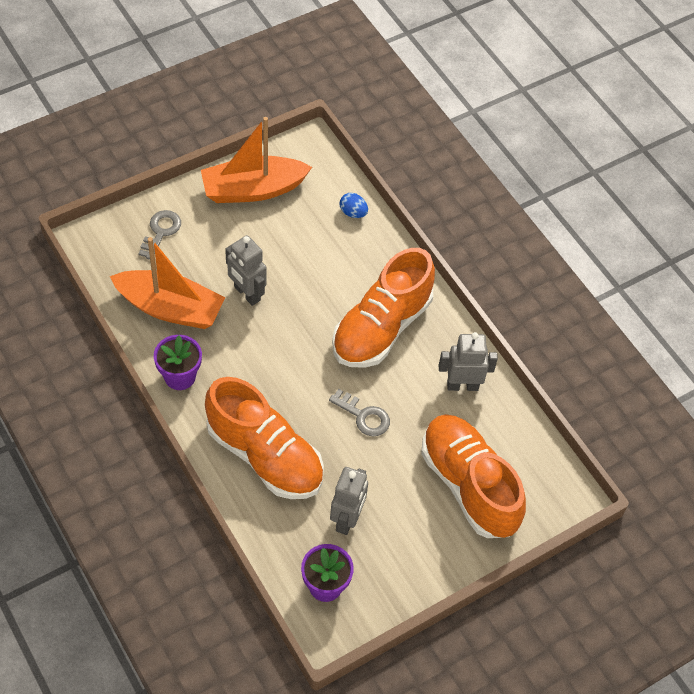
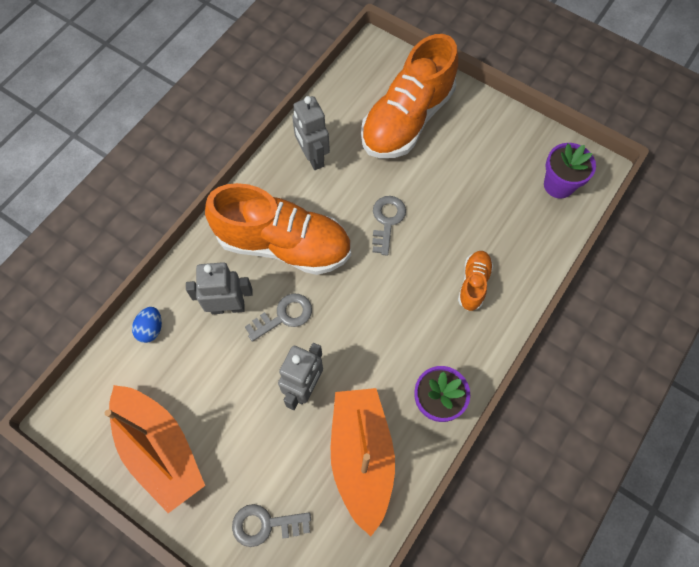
camera: 110 degrees left, 10 degrees up
(265, 455) = (473, 284): orange shoe -> orange shoe, size x0.45
(314, 303) = (284, 316): none -> grey key
(347, 519) = (492, 193): grey robot -> grey robot (228, 307)

